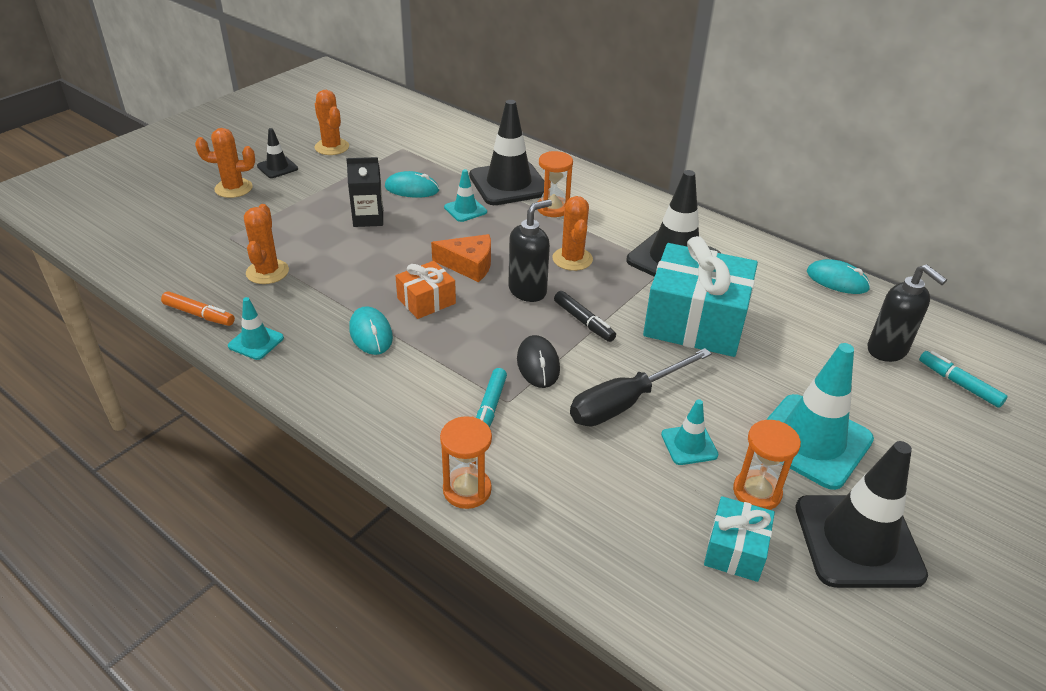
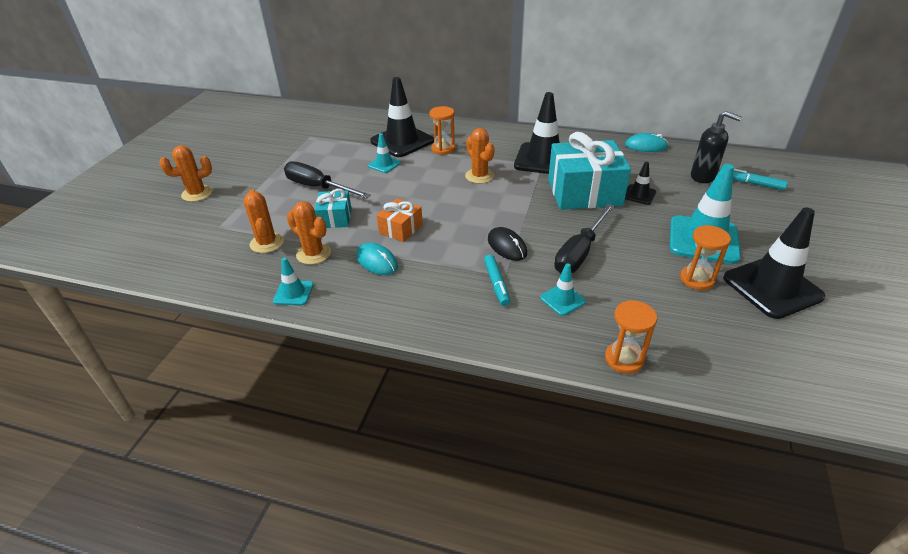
camera: 20 degrees left, 0 degrees up
(199, 314) = (233, 287): orange marker -> none
(277, 167) = (222, 171): black traffic cone -> black traffic cone (639, 195)
(332, 147) = (255, 148): orange cactus -> orange cactus (313, 254)
(368, 218) = (318, 187): black carton -> black screwdriver
(412, 189) = (336, 160): turquoise mouse -> none
(467, 490) = (521, 340): orange hourglass -> orange hourglass (624, 359)
(469, 265) = (413, 198): orange cheese -> none
(528, 291) = (465, 203): black soap dispenser -> none
(583, 321) = (516, 212): black marker -> none
(689, 445) = (637, 265): turquoise traffic cone -> turquoise traffic cone (562, 300)
(735, 550) = (711, 317): turquoise gift -> turquoise gift (335, 218)

